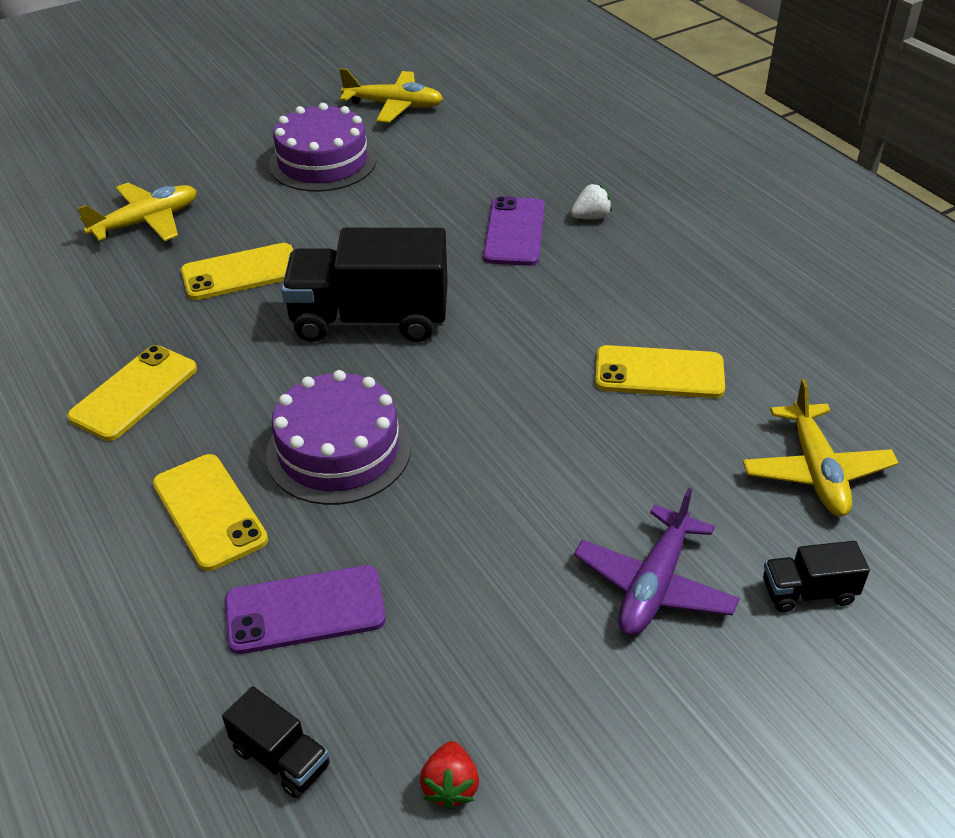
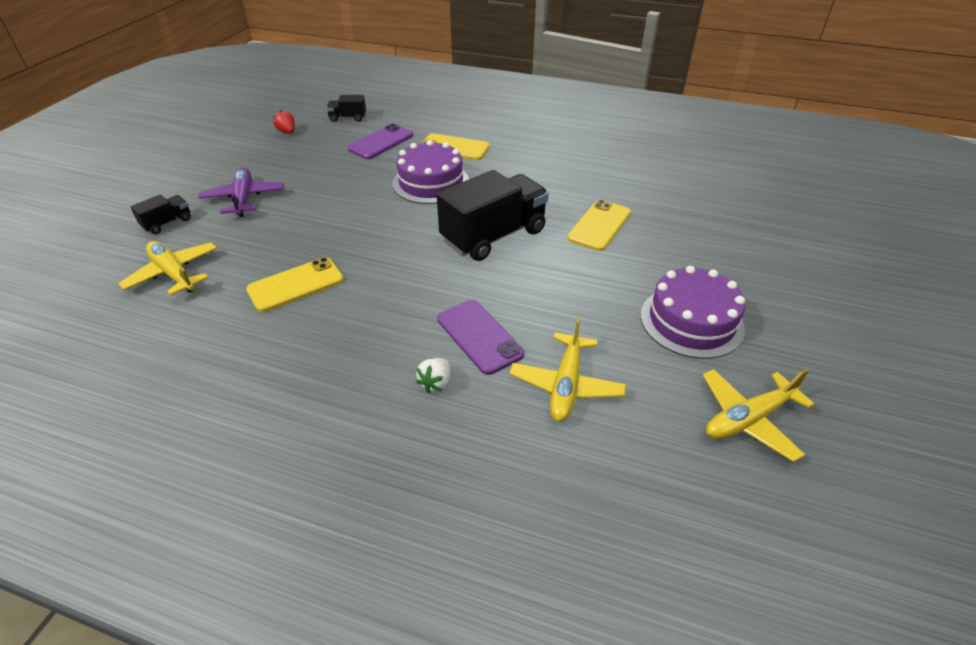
camera: 140 degrees right, 0 degrees up
(134, 393) = (549, 162): yellow phone -> none
(146, 222) = (700, 225): yellow plane -> yellow plane (566, 385)

